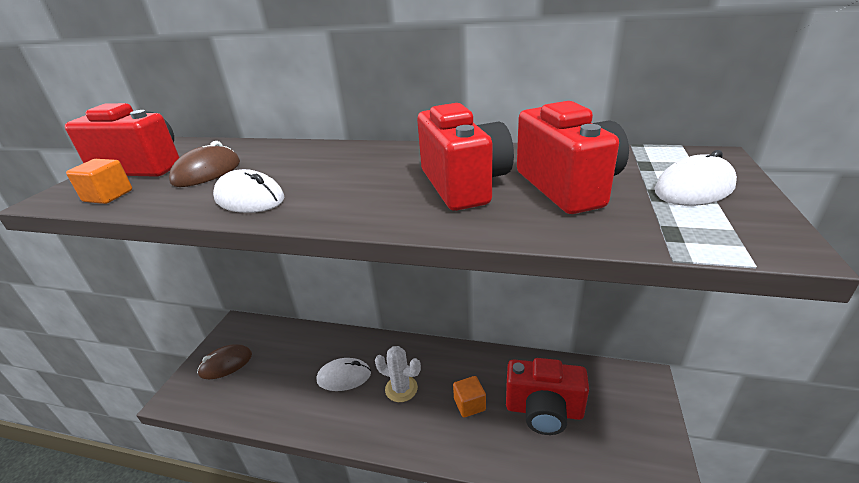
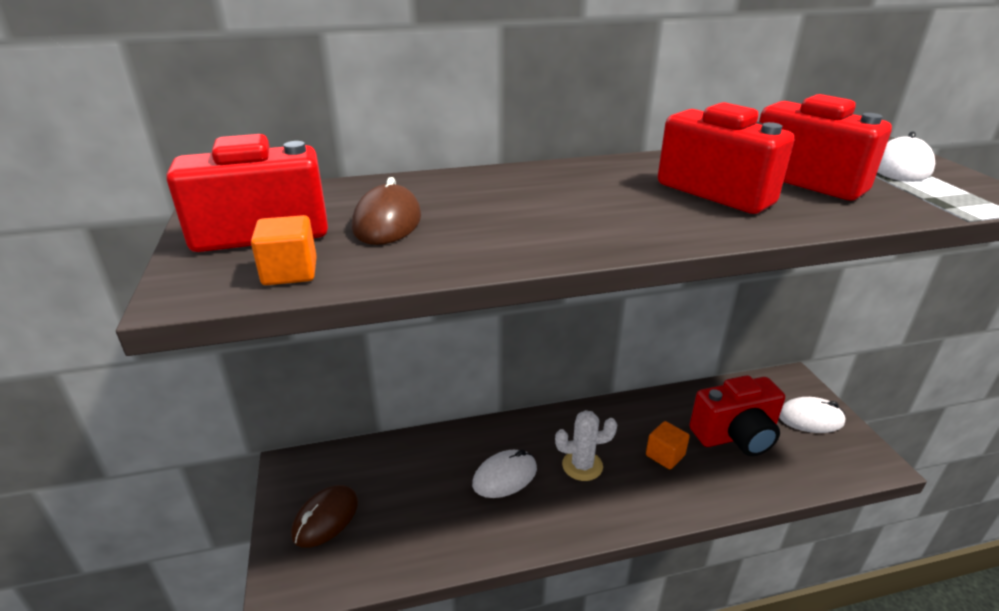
camera: 30 degrees left, 0 degrees up
(249, 199) = (513, 240): white mouse -> white mouse (810, 419)

